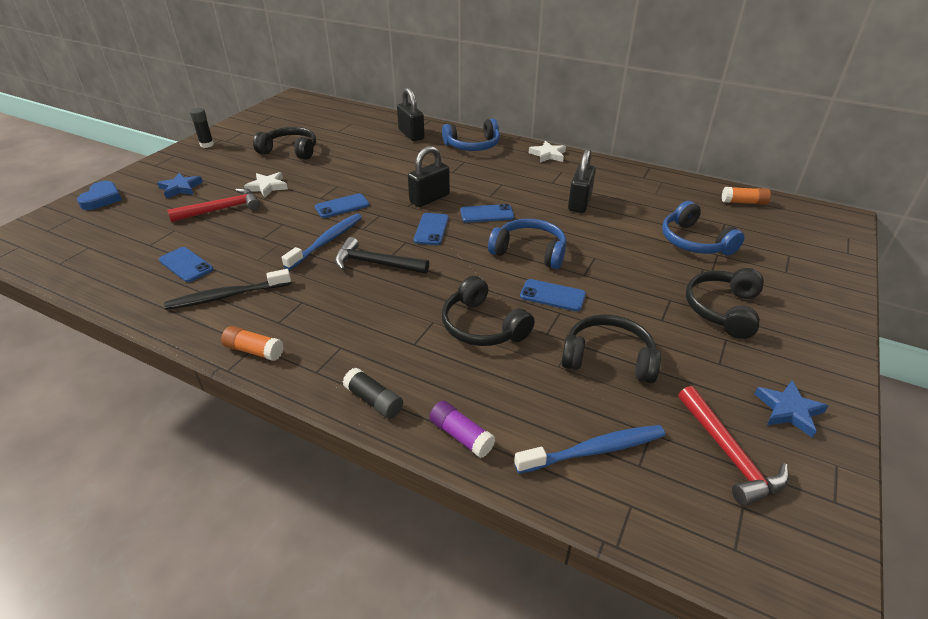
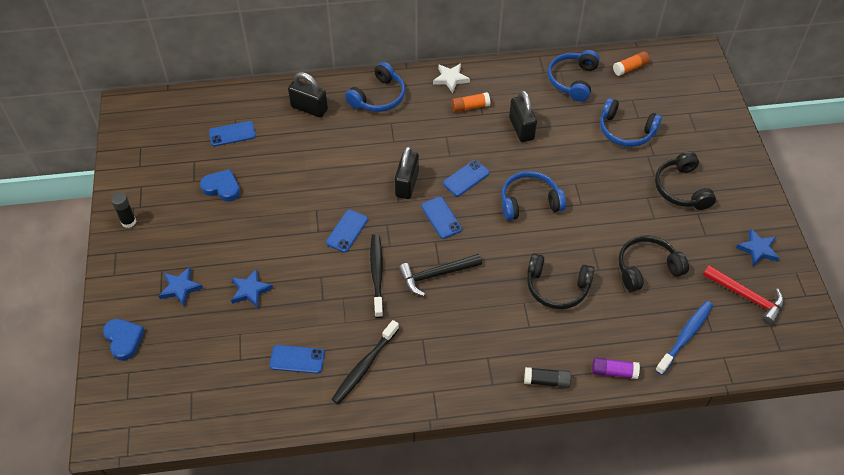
camera: 35 degrees left, 15 degrees up
(221, 209) = (250, 290): red hammer -> blue star
(254, 351) = (437, 395): orange glue stick -> orange glue stick (470, 107)
(267, 187) = (257, 243): white star -> none
(290, 151) = (222, 187): black headphones -> blue heart
(327, 241) = (377, 274): blue toothbrush -> black toothbrush
(552, 295) = (577, 235): blue phone -> blue phone (232, 134)
(668, 191) = (572, 80): none -> blue headphones

